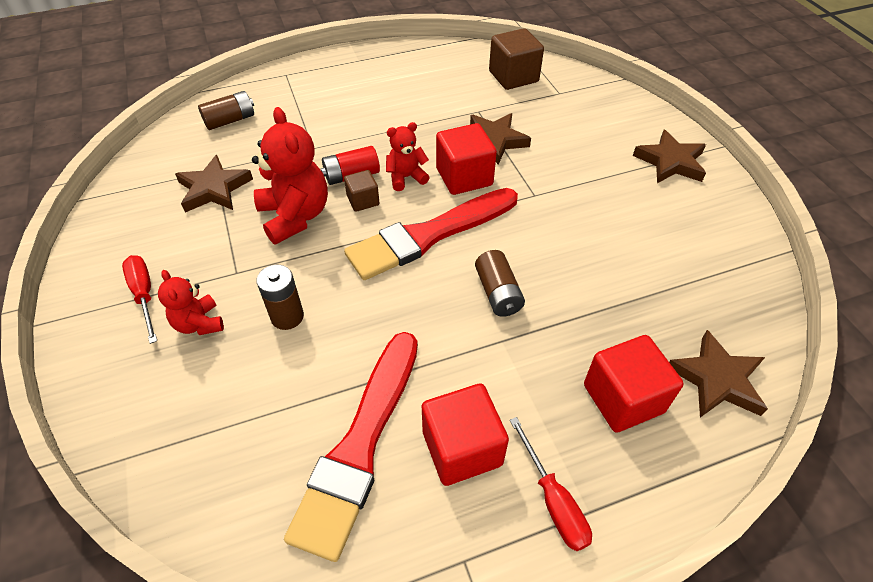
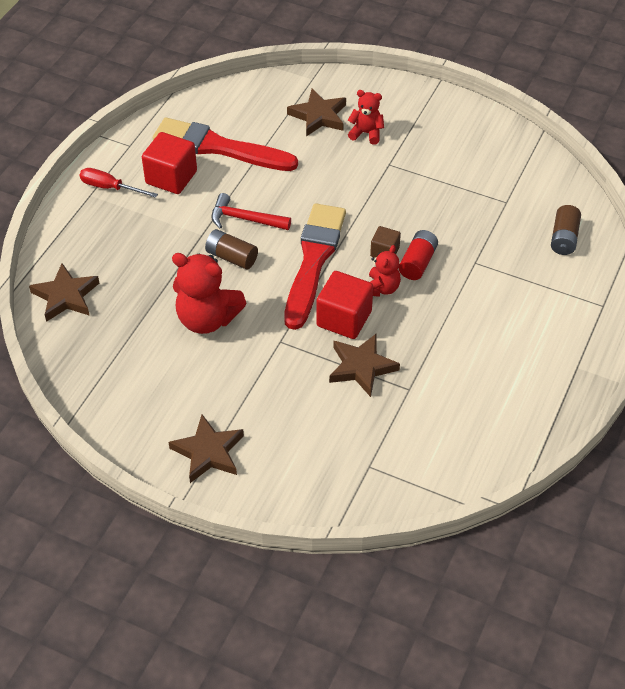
camera: 135 degrees right, 0 degrees up
(144, 295) = (415, 123): red screwdriver -> none
(214, 189) = (483, 191): brown star -> brown star (318, 116)
(287, 316) = (328, 166): brown battery -> none
(295, 216) = (408, 213): red teddy bear -> red teddy bear (207, 319)
(360, 446) = (219, 147): red brush -> red brush turned 45 degrees counterclockwise
(440, 323) = (245, 219): none -> red hammer
(513, 77) = (429, 454): brown cube -> none
(623, 398) = (111, 251): red cube -> none

